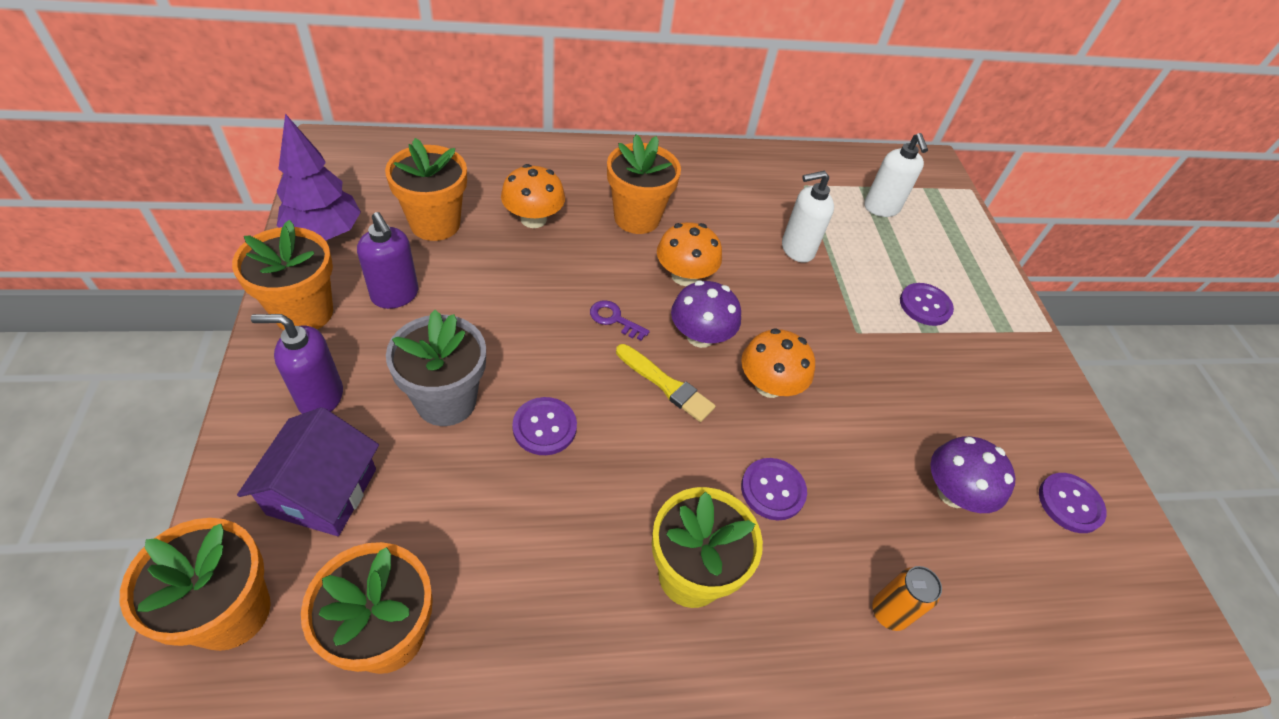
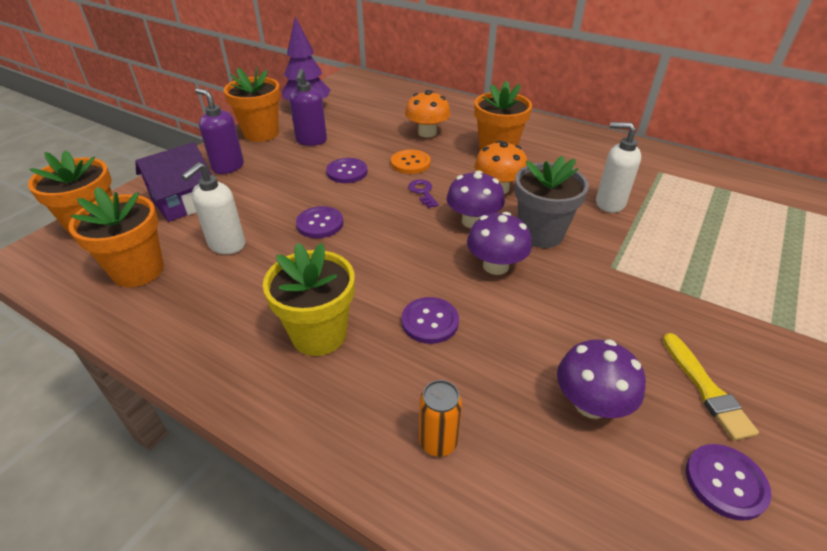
camera: 45 degrees right, 10 degrees down
(435, 224) = (368, 119): orange flower pot -> none
(446, 401) = (283, 191): grey flower pot -> grey flower pot (540, 234)
(559, 279) = (410, 163): none -> orange button
(666, 384) = (419, 235): yellow brush -> yellow brush (706, 388)
(769, 385) = (495, 266): orange mushroom -> purple mushroom
(881, 208) = (724, 205): white soap dispenser -> white soap dispenser (226, 245)
(925, 305) = (703, 276): purple button -> purple button (347, 172)

